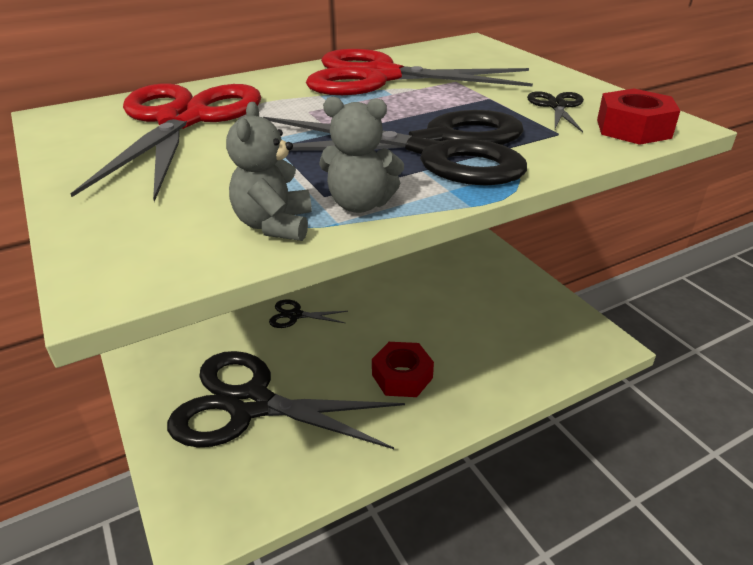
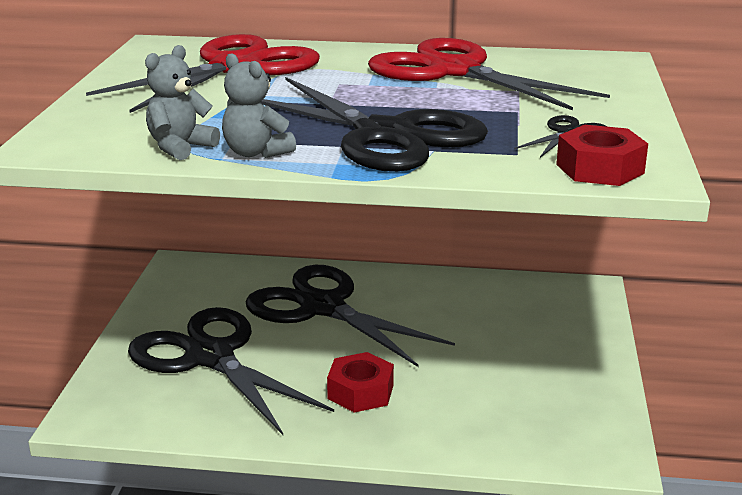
camera: 35 degrees right, 10 degrees down
(295, 315) = (322, 307): black scissors -> black scissors, size x2.46

